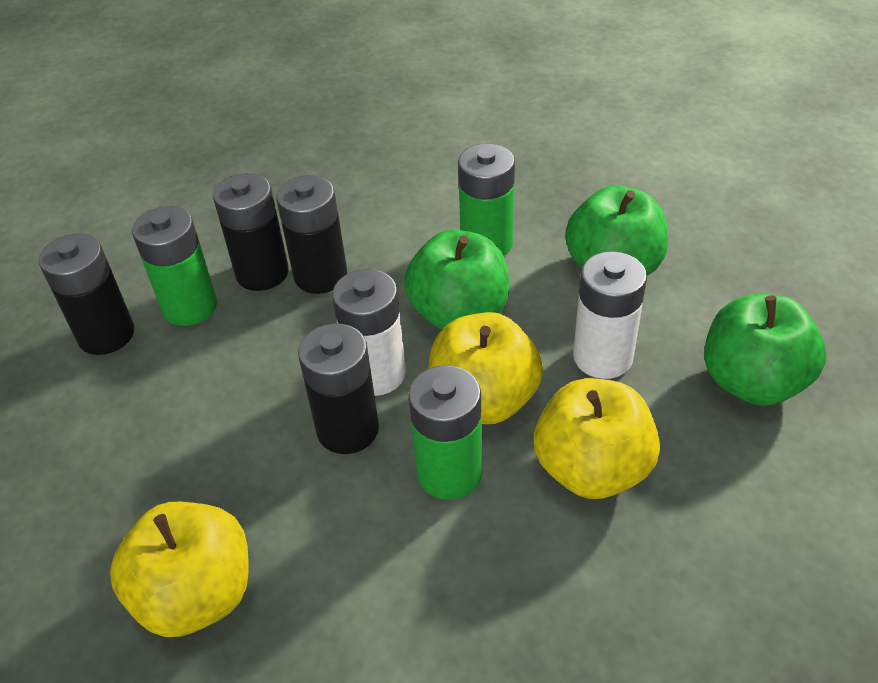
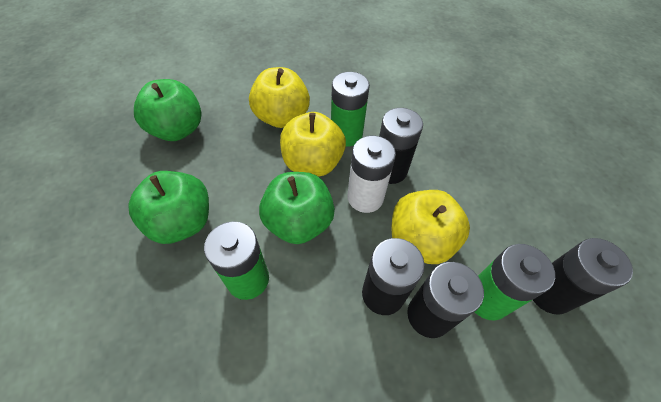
camera: 165 degrees left, 10 degrees up
(196, 594) = (469, 121): yellow apple -> yellow apple (420, 240)
(603, 357) = (237, 165): white battery -> none

